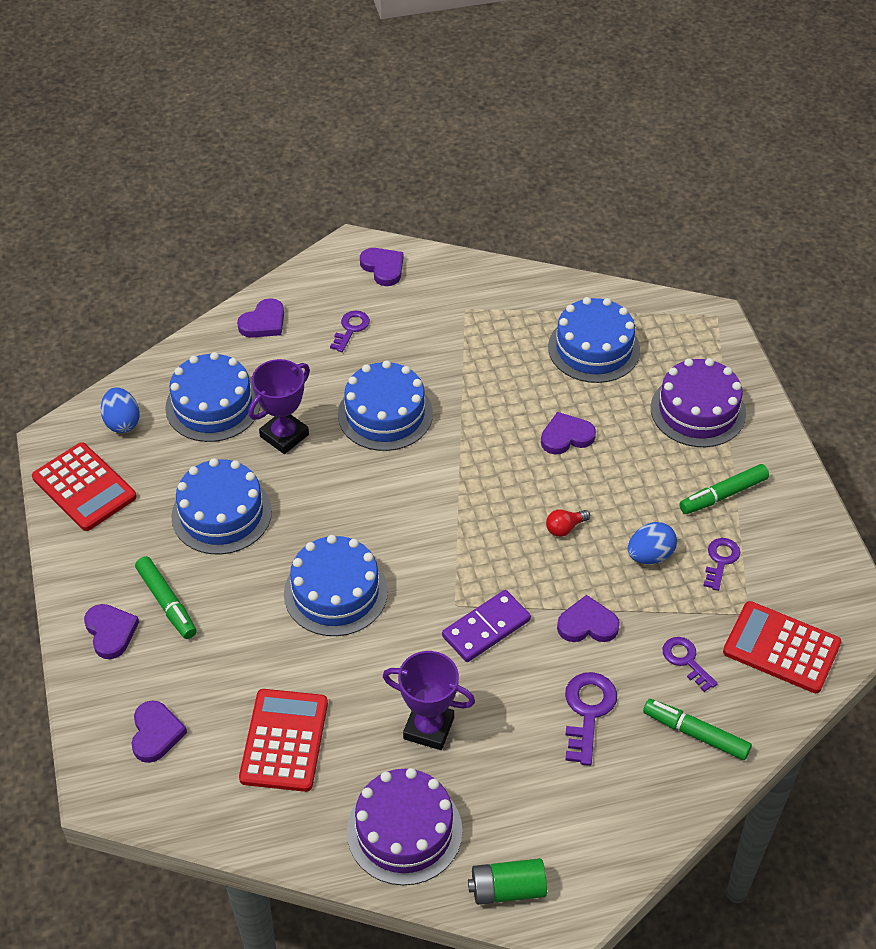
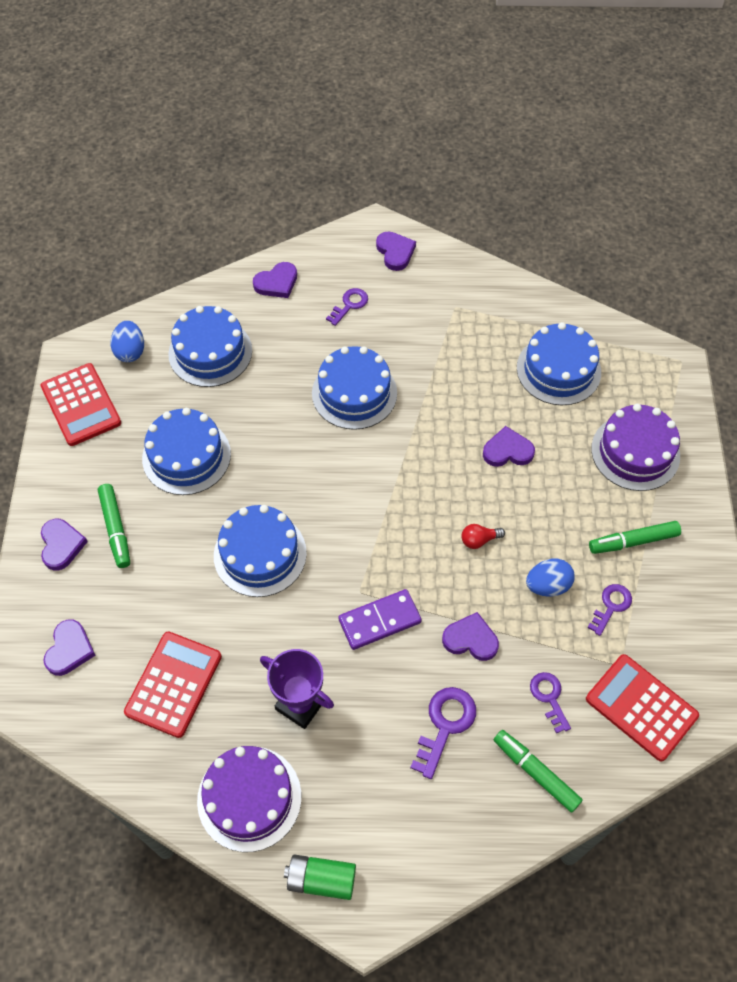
camera: 15 degrees right, 10 degrees up
(284, 435) = (262, 394): purple trophy -> none

